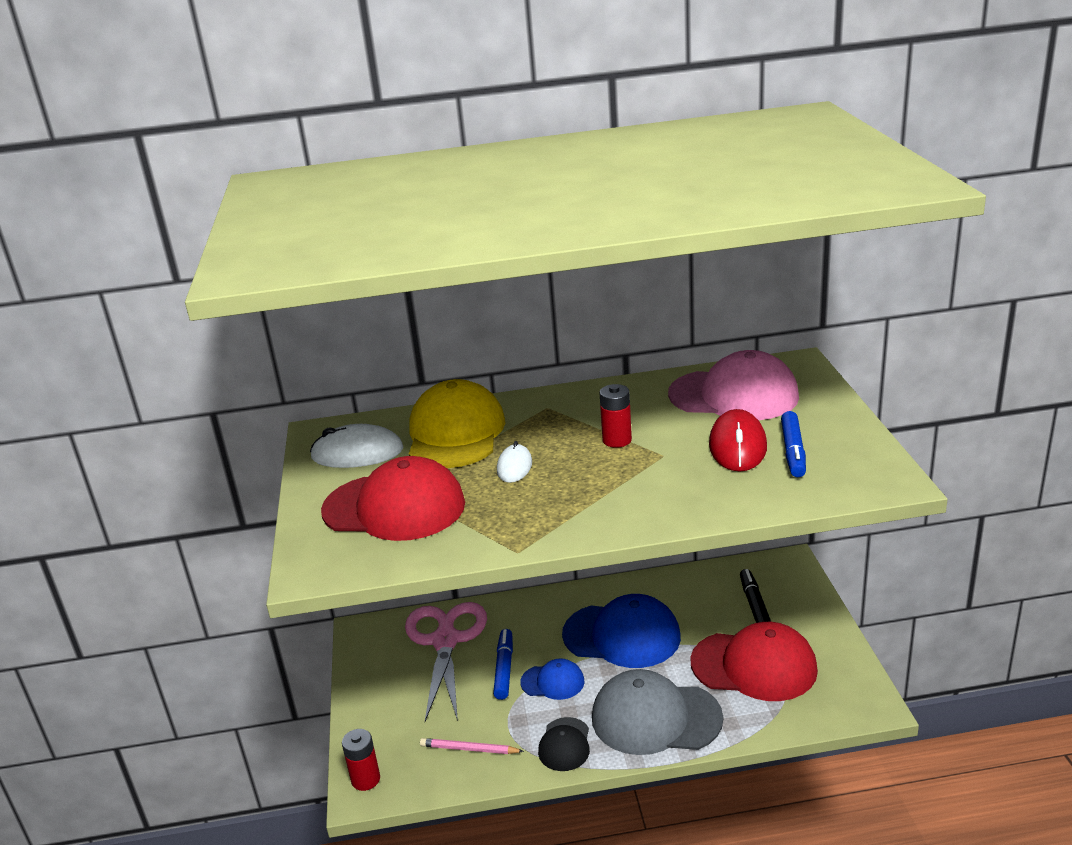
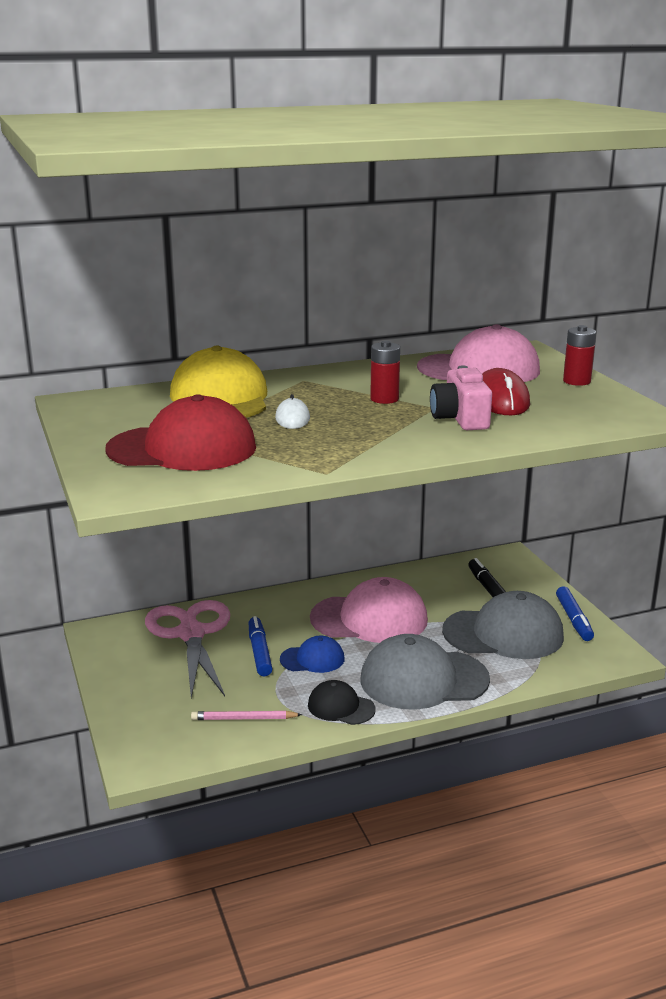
camera: 15 degrees left, 5 degrees down
(357, 453) = (123, 414): white mouse -> none
(365, 779) = (140, 752): red battery -> red battery (576, 381)
(564, 744) = (341, 707): black cap -> black cap turned 120 degrees clockwise
(622, 635) = (369, 619): blue cap -> pink cap
(683, 474) = (460, 418): none -> pink camera
(754, 666) = (503, 634): red cap -> grey cap
(793, 451) = (553, 402): blue marker -> blue marker (574, 620)

